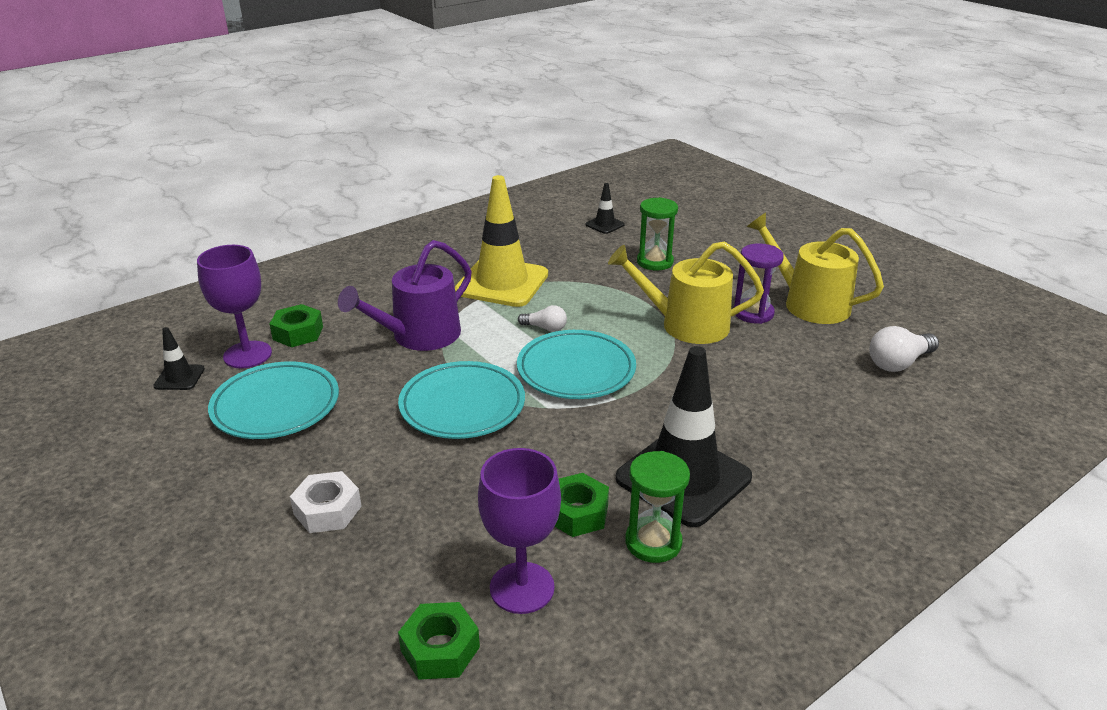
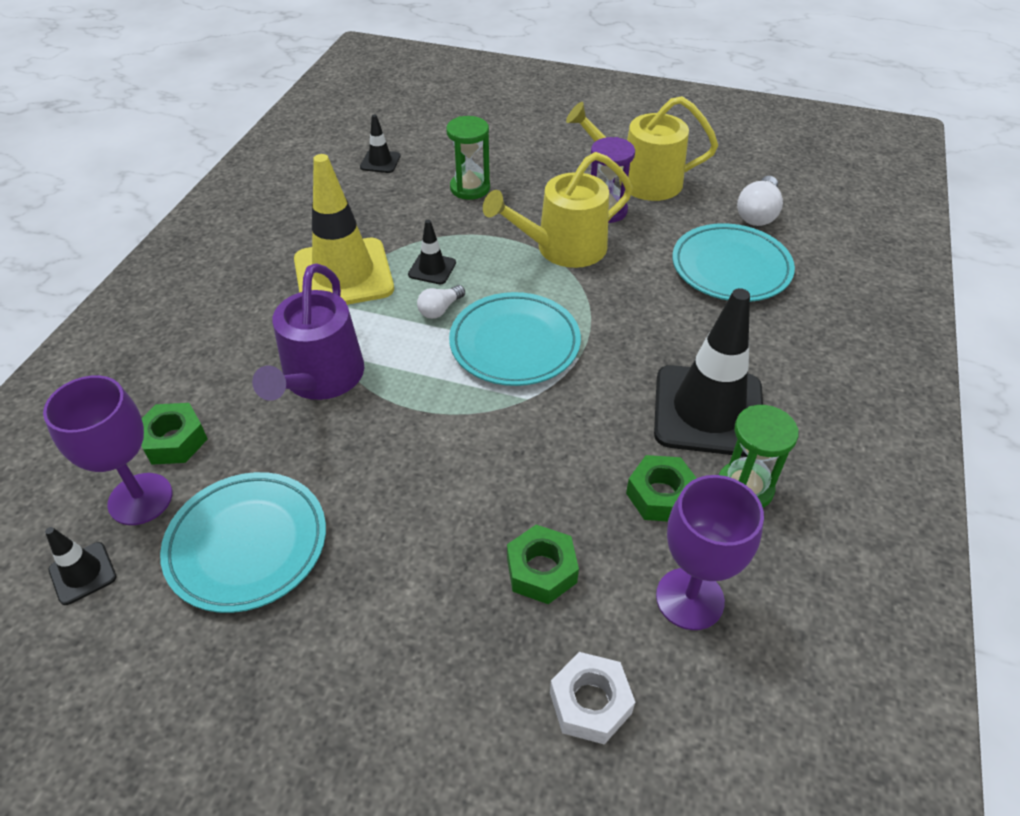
camera: 35 degrees left, 15 degrees up
(327, 510) = (436, 632): white nut -> white nut (590, 703)
(440, 649) = (685, 705): green nut -> green nut (541, 570)
(462, 405) = (447, 438): turquoise plate -> turquoise plate (731, 268)
(545, 328) = (440, 309): white light bulb -> white light bulb turned 150 degrees clockwise
(568, 301) = (432, 269): none -> black traffic cone

